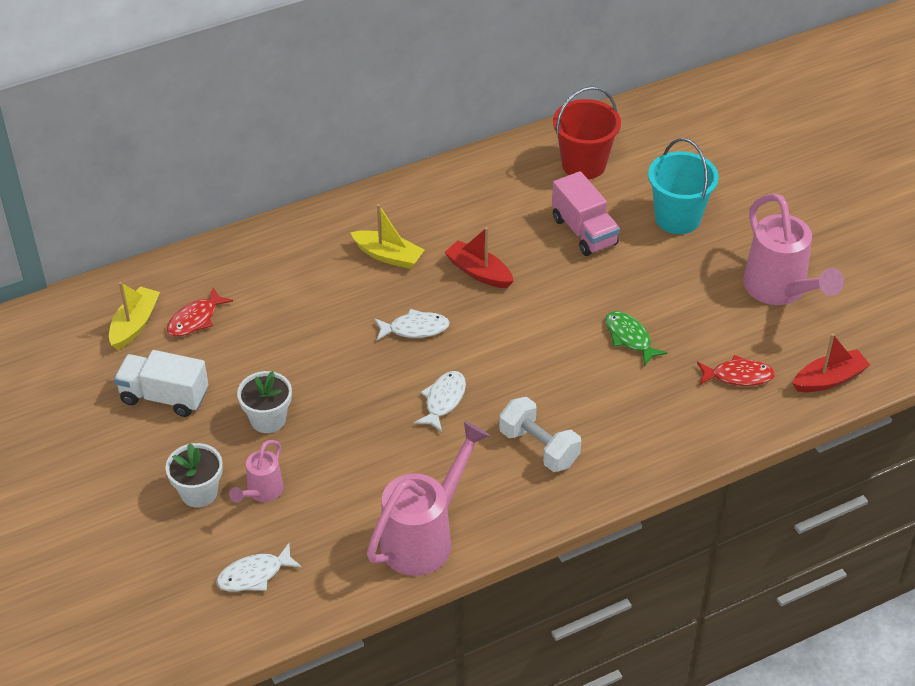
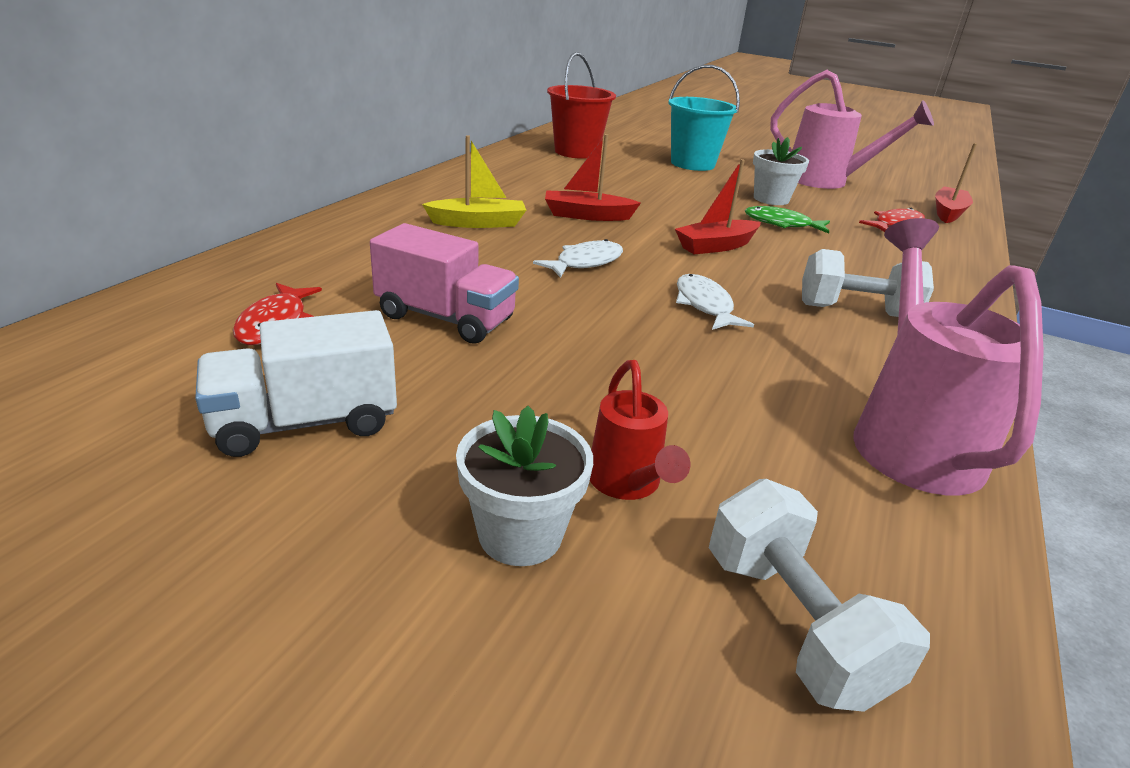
camera: 40 degrees left, 15 degrees down
(134, 324) = (164, 355): yellow boat -> none
(254, 575) = (792, 624): white fish -> white dumbbell
(262, 492) = (627, 484): pink watering can -> red watering can
(268, 419) = (517, 391): white flower pot -> white flower pot (771, 199)
(533, 345) = (716, 246): none -> red boat
(584, 231) = (637, 180): pink truck -> pink truck (445, 318)

